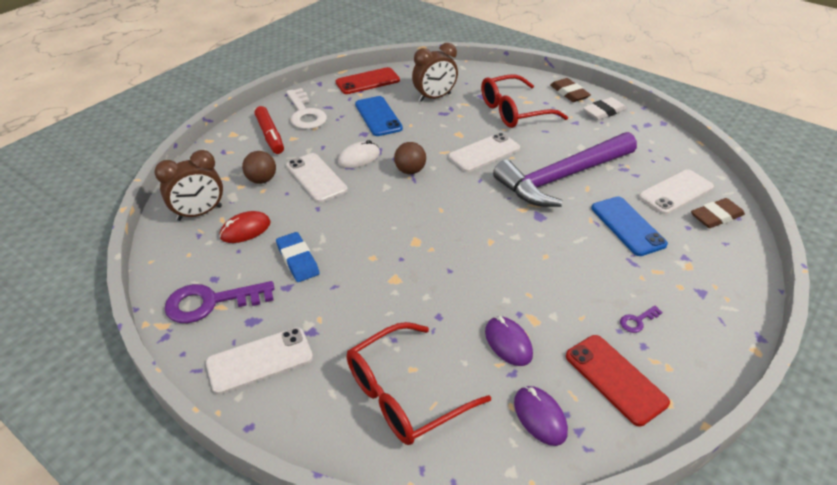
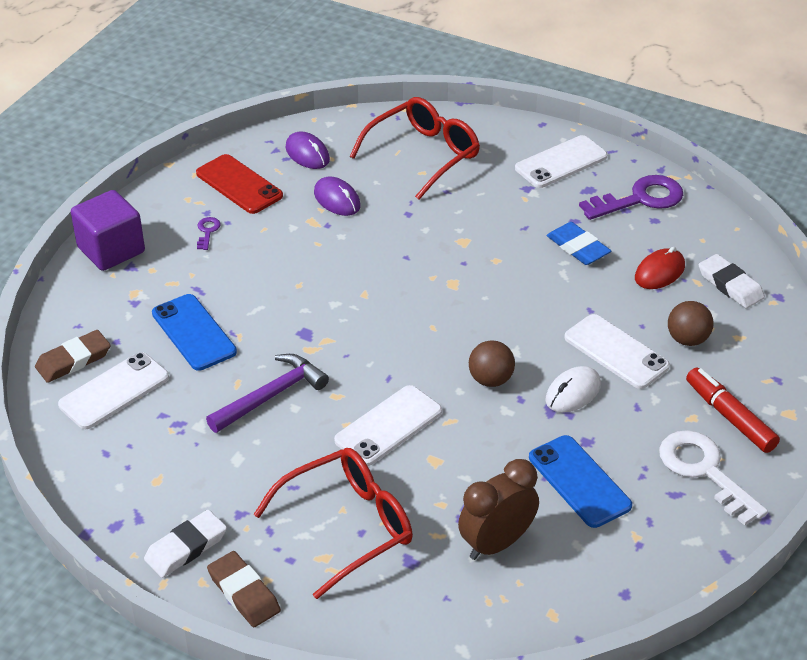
camera: 170 degrees right, 0 degrees up
(199, 213) = (730, 285): brown clock -> white eraser
(368, 81) = (637, 573): red phone -> none
(562, 177) = (271, 395): purple hammer -> purple hammer, size x0.57
(637, 321) = (207, 231): purple key -> purple key turned 45 degrees counterclockwise
(727, 312) = (111, 250): none -> purple cube

